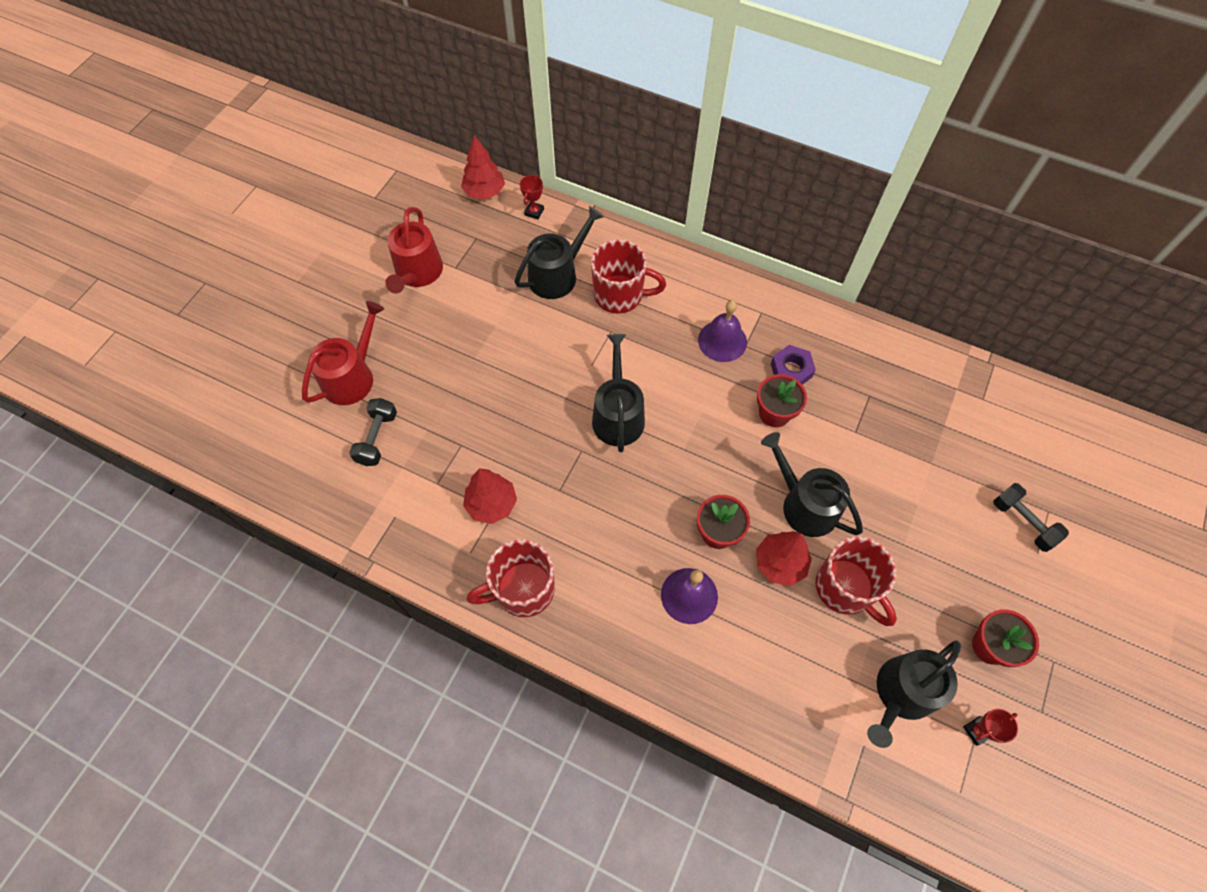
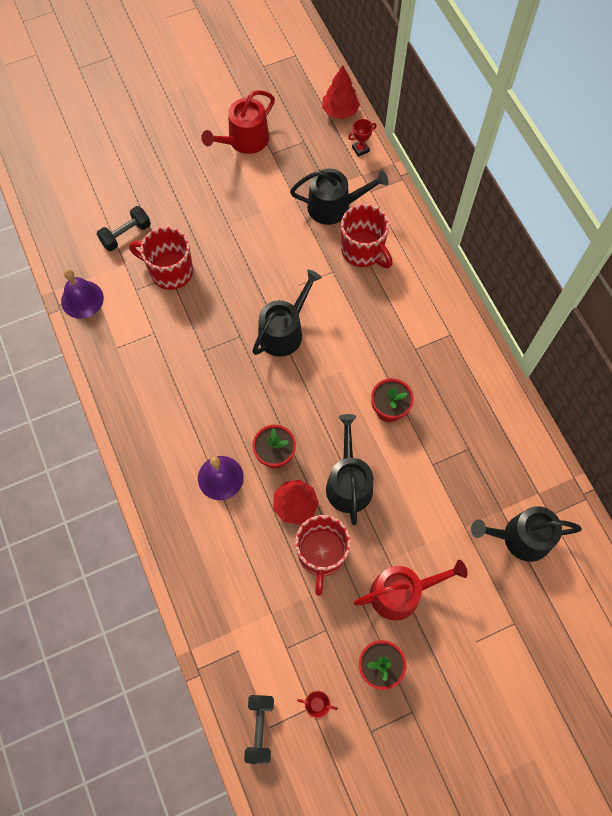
camera: 40 degrees right, 5 degrees up
(352, 376) = (145, 183): red watering can -> red watering can (401, 593)
(491, 504) = (156, 328): red tree -> none
(523, 590) = (127, 394): red mug -> red mug (170, 271)
(722, 341) = (402, 334): purple bell -> purple bell (82, 299)
(791, 370) = (430, 389): purple nut -> none
(901, 694) = (292, 643): black watering can -> black watering can (520, 537)
(1023, 522) = (487, 615): black dumbbell -> black dumbbell (260, 729)

